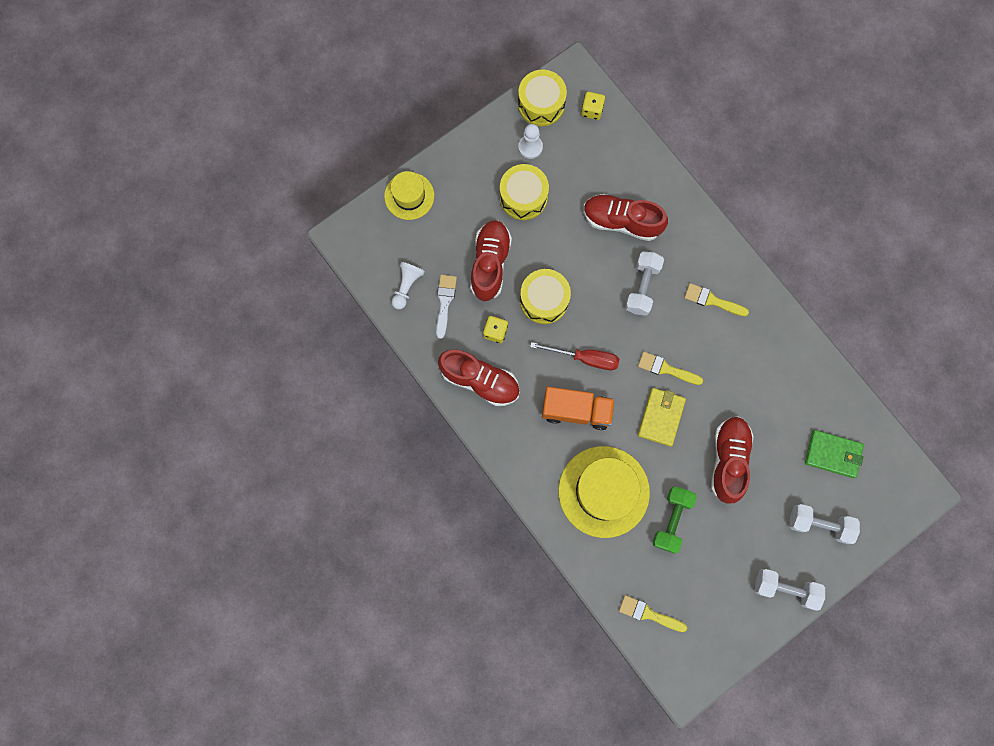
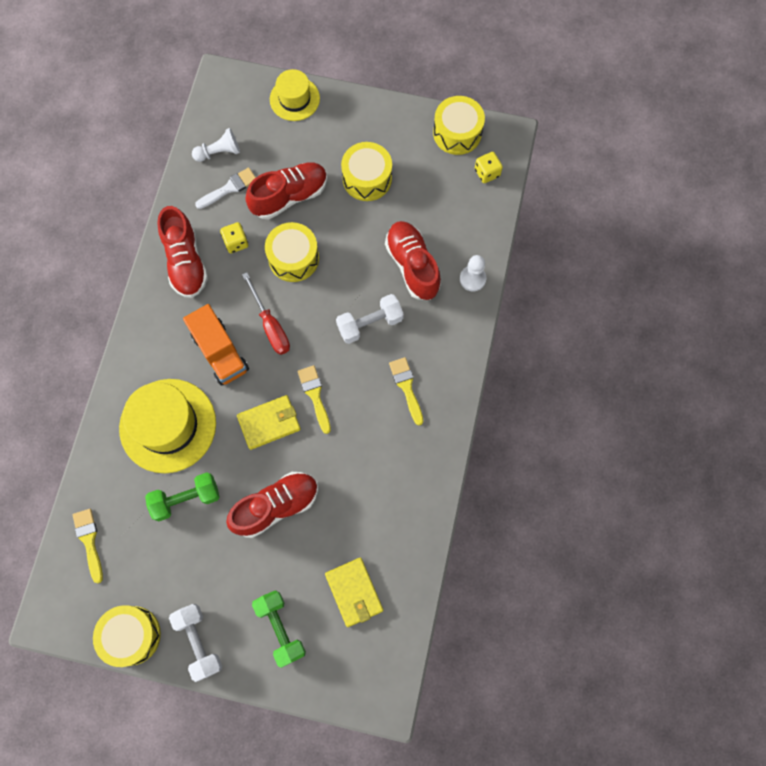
camera: 50 degrees right, 5 degrees down
(530, 147) = (413, 152): white pawn -> white pawn (472, 279)
(744, 633) = (131, 635): none -> yellow drum
(819, 524) = (280, 628): white dumbbell -> green dumbbell
(833, 454) = (354, 592): green wallet -> yellow wallet

